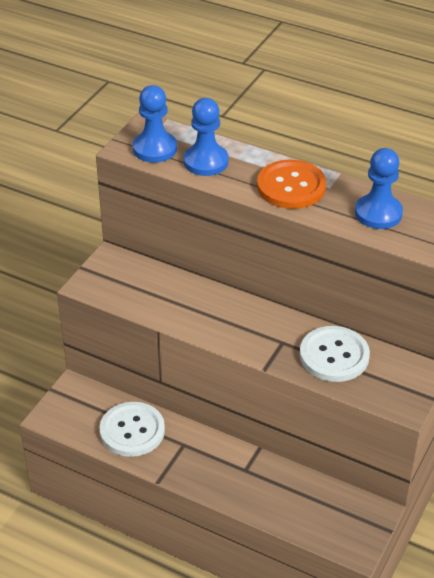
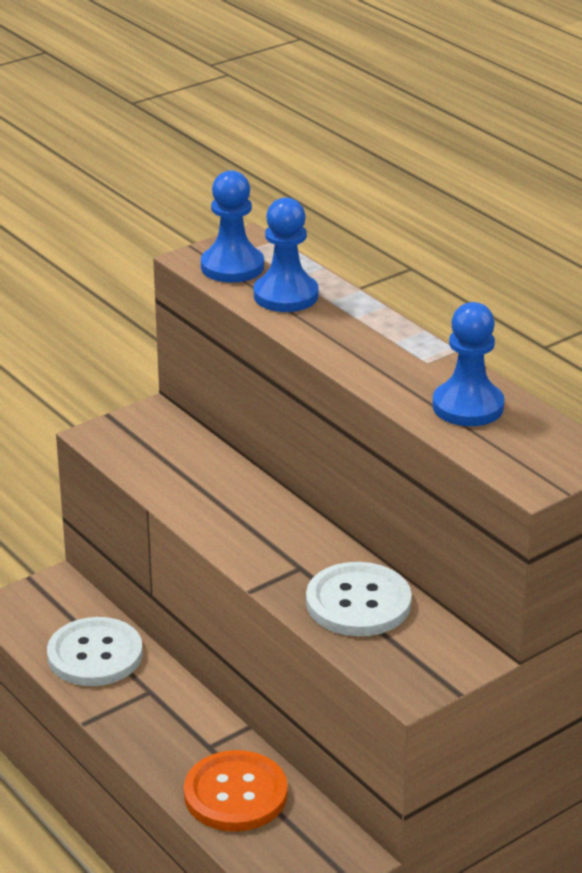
camera: 25 degrees right, 10 degrees down
(291, 186) = (375, 348): orange button -> orange button (235, 794)

